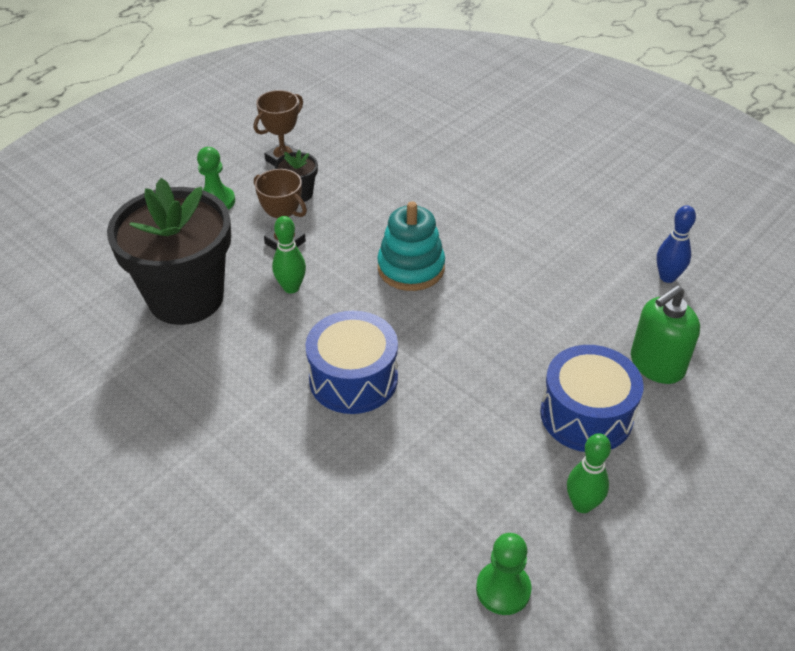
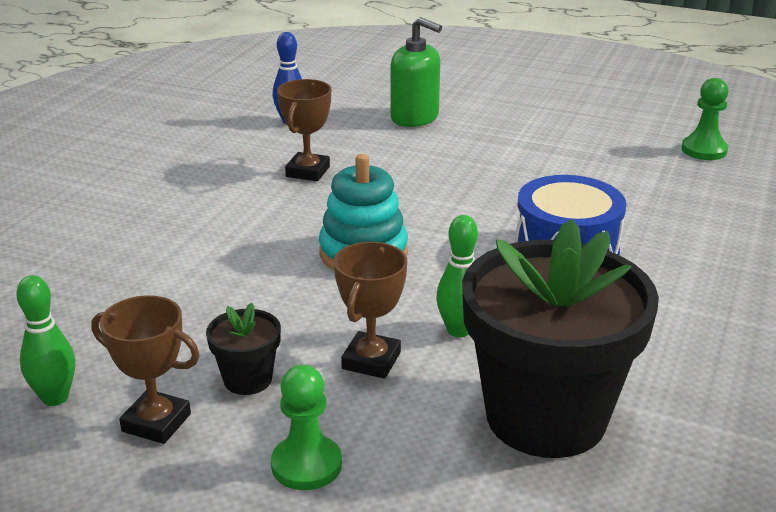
camera: 110 degrees left, 15 degrees down
(556, 267) = (308, 171): none -> brown trophy
(582, 504) = (595, 131): green bowling pin -> green bowling pin (55, 398)
(586, 415) = (501, 139): blue drum -> none

